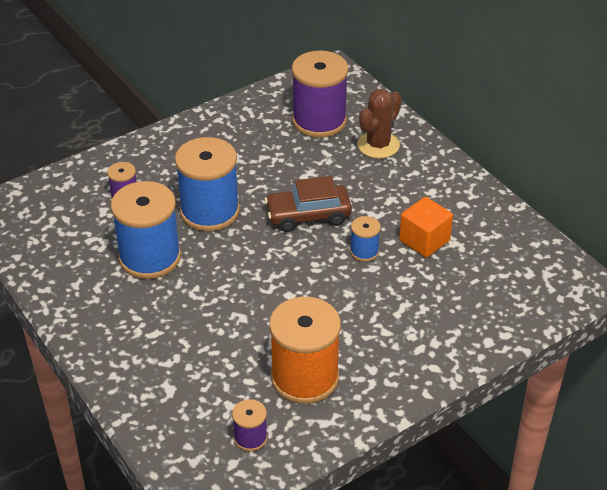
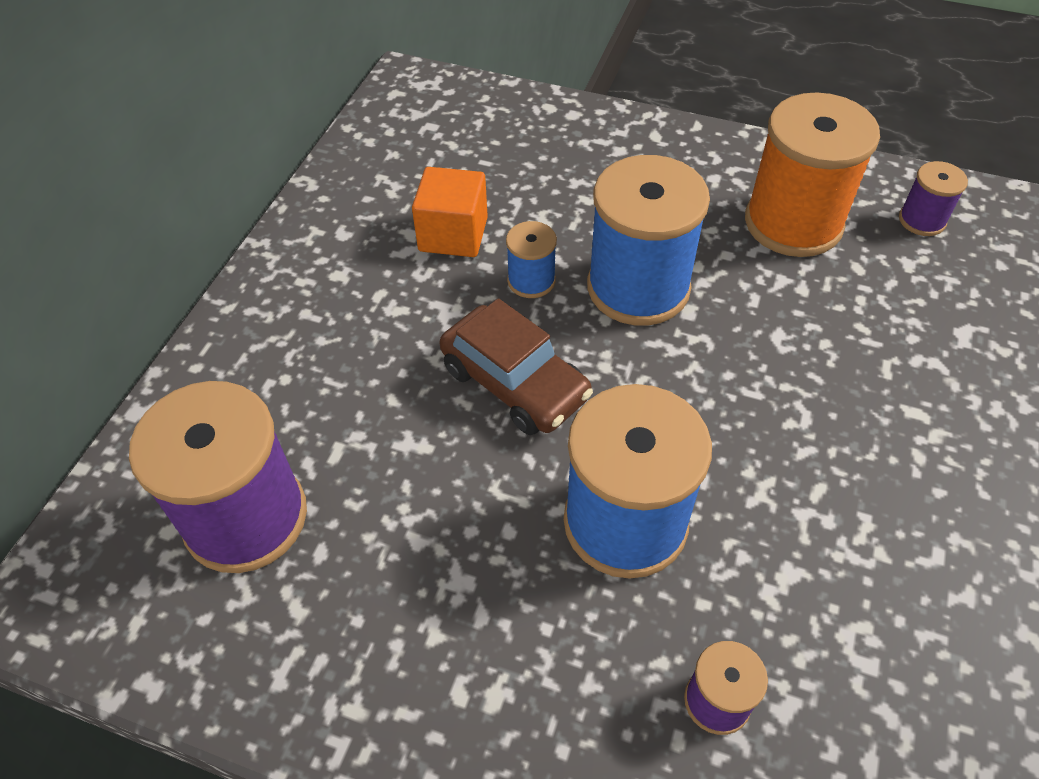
camera: 125 degrees left, 10 degrees up
(150, 257) = (804, 530): blue spool -> blue spool (638, 287)
(378, 145) = (265, 392): brown cactus -> none

